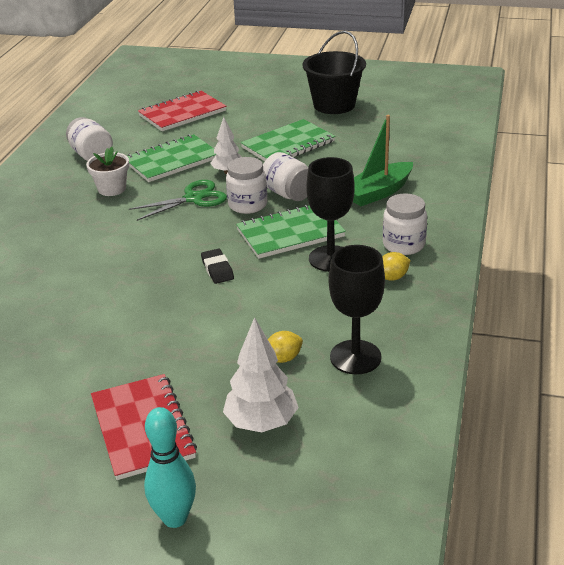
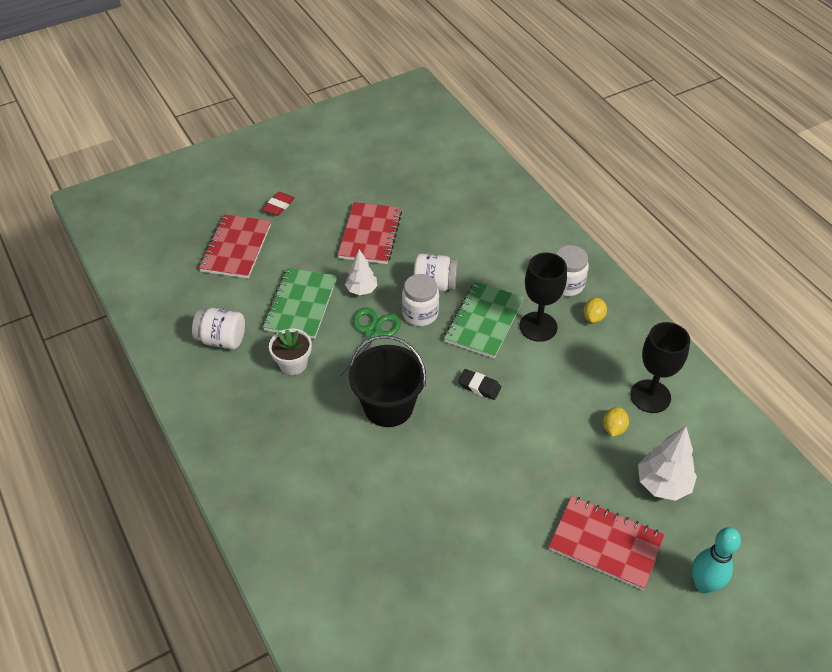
camera: 45 degrees left, 15 degrees up
(249, 103) = (279, 206): none -> red eraser
(288, 145) = (370, 235): green notebook -> red notebook
(334, 105) = (350, 172): black bucket -> black bucket (388, 406)
(378, 192) = (493, 246): green boat -> none

